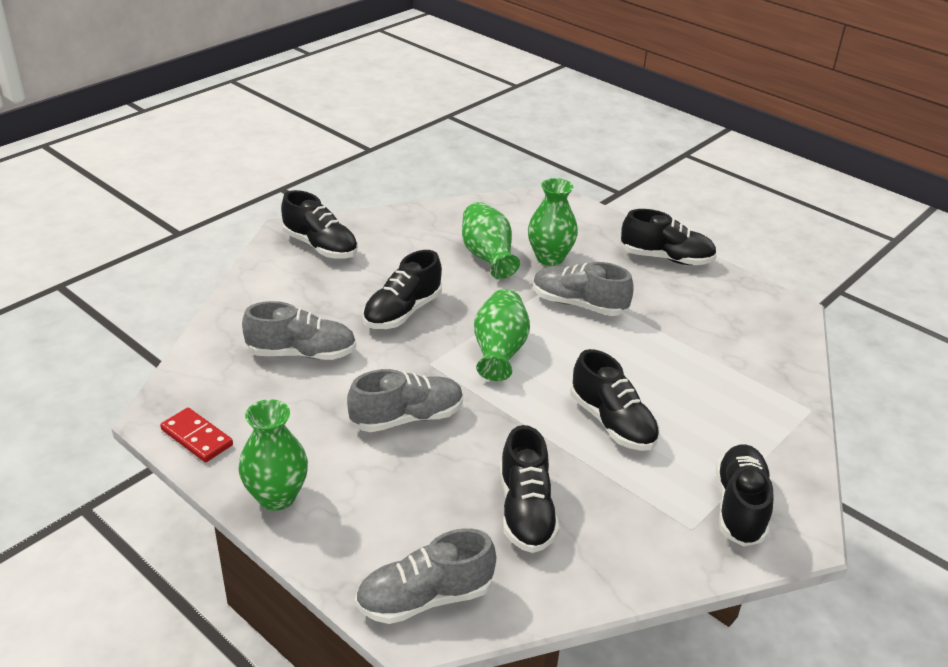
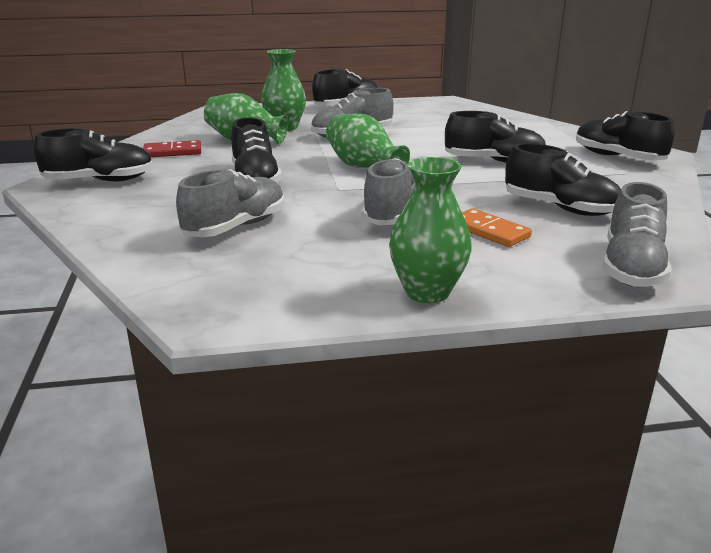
camera: 50 degrees left, 10 degrees down
(197, 437) = (277, 307): red domino -> red domino (172, 152)
(423, 486) = (489, 231): none -> orange domino

